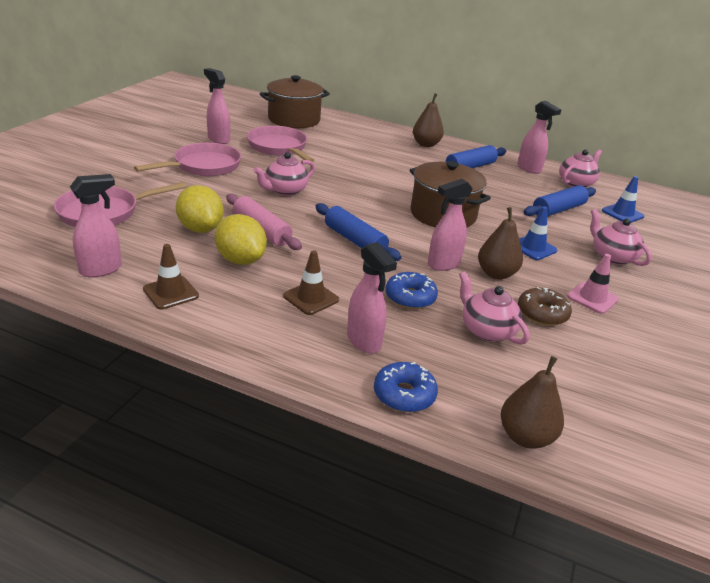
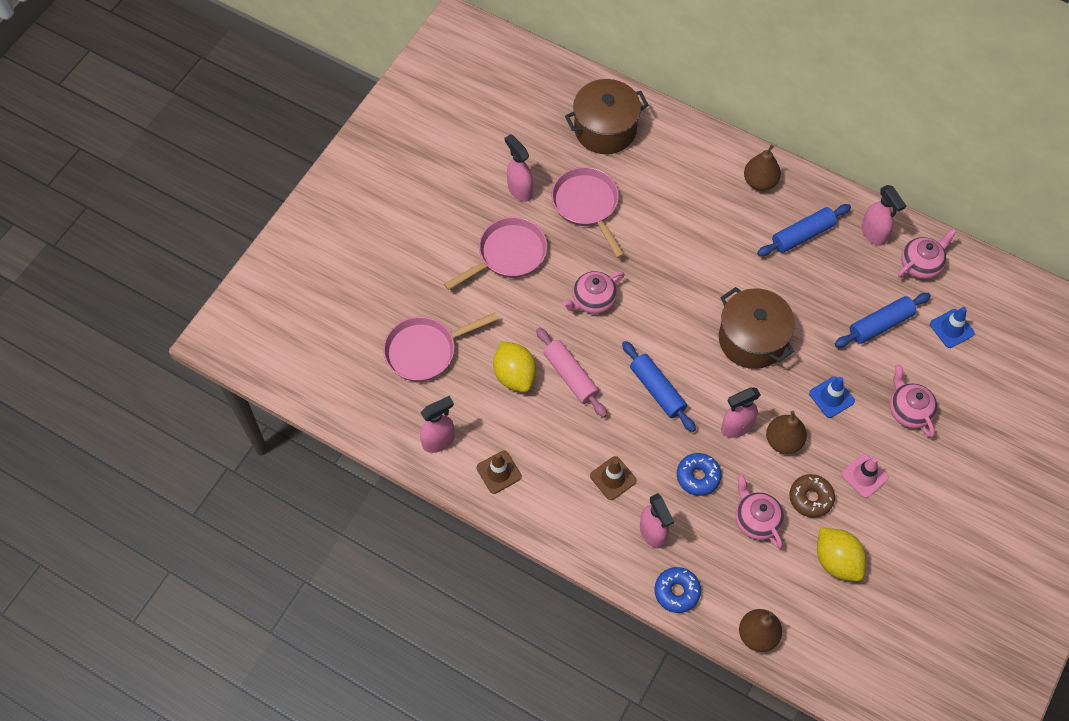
camera: 10 degrees right, 30 degrees up
(240, 260) = (553, 424): yellow lemon -> yellow lemon (836, 561)

